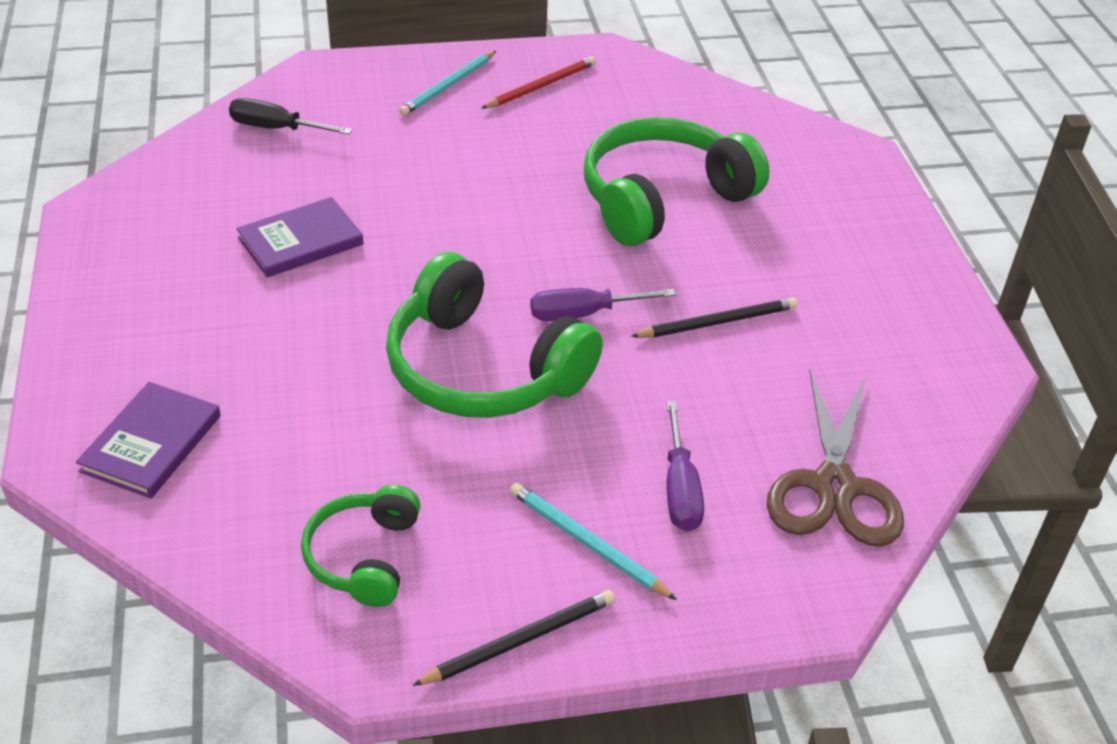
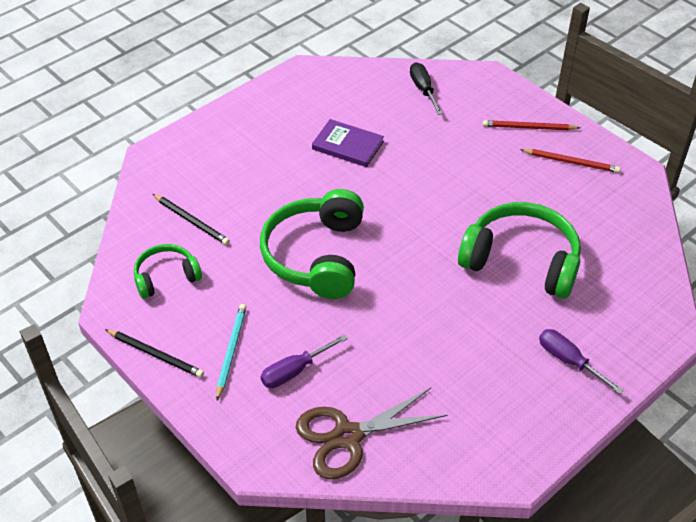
camera: 60 degrees right, 5 degrees up
(151, 443) = (179, 175): purple book -> none
(448, 86) = (528, 128): turquoise pencil -> red pencil
(584, 314) = (392, 274): purple screwdriver -> purple screwdriver (569, 361)
(717, 322) = (436, 331): black pencil -> black pencil (191, 221)

